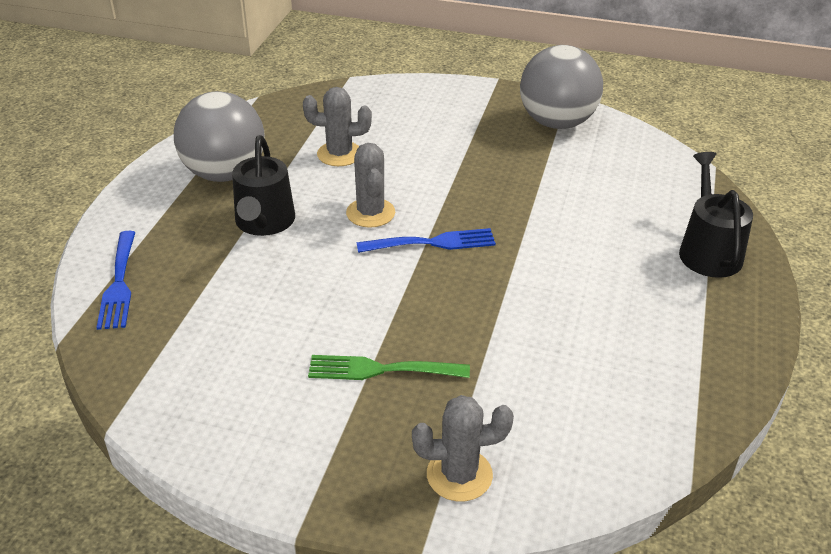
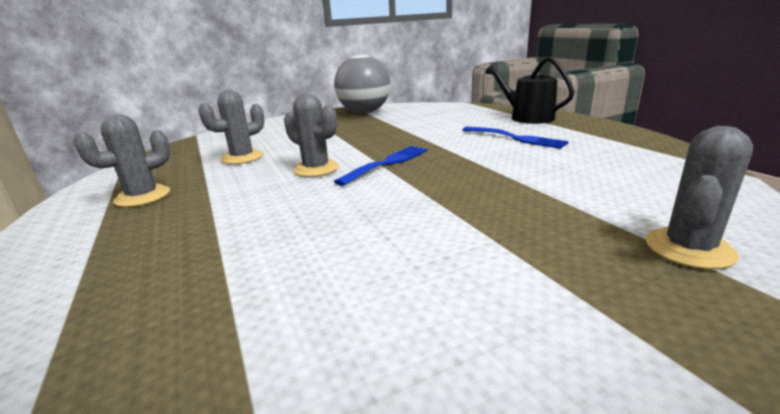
camera: 40 degrees left, 15 degrees down
(119, 284) = (86, 318): blue fork -> blue fork (516, 138)
(225, 174) = (143, 196): grey ball -> grey cactus
(264, 222) = (228, 204): black watering can -> none
(380, 370) = (493, 228): green fork -> none

